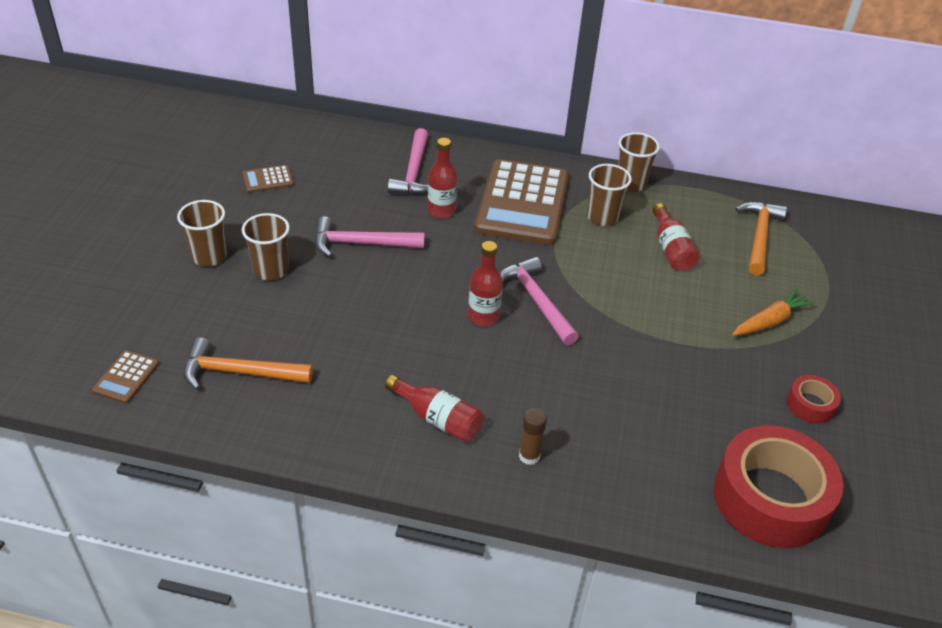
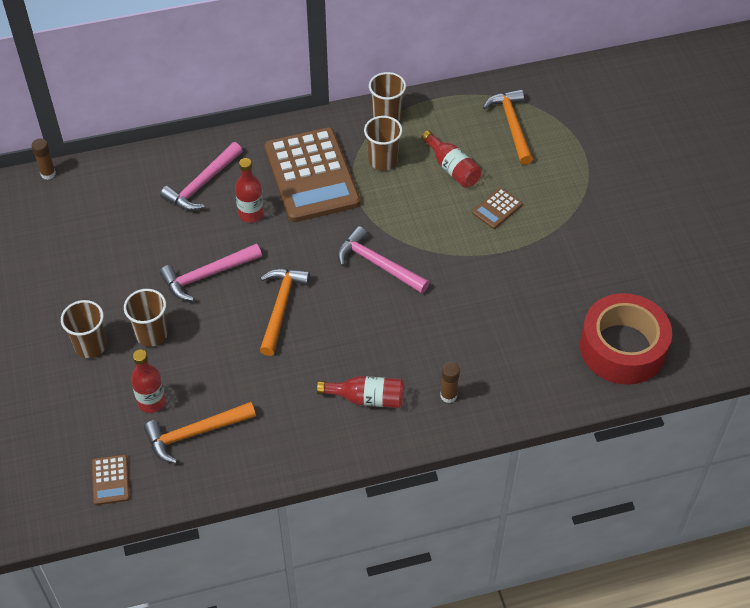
camera: 25 degrees left, 10 degrees up
(268, 180) = (82, 248): brown calculator -> brown calculator (497, 209)
(287, 117) = (48, 174): none -> brown glue stick
(411, 298) = (281, 307): none -> orange hammer
(413, 172) = (202, 184): pink hammer -> pink hammer turned 60 degrees clockwise
(483, 317) = (346, 297): red bottle -> red bottle (151, 402)
(770, 321) = (556, 202): orange carrot -> none
(810, 405) = (616, 261): red tape -> none

